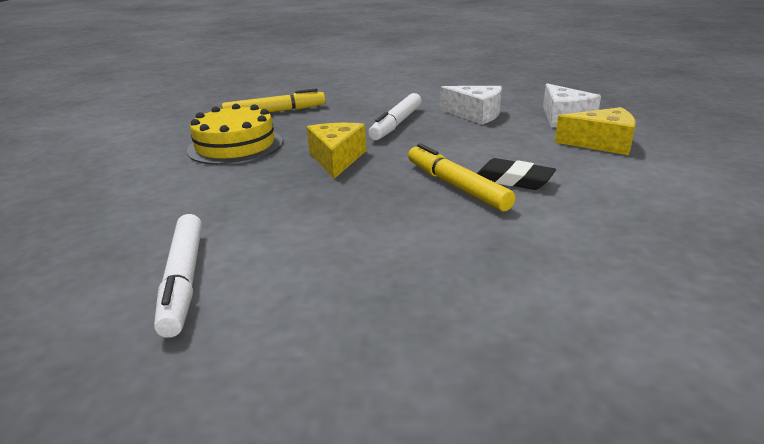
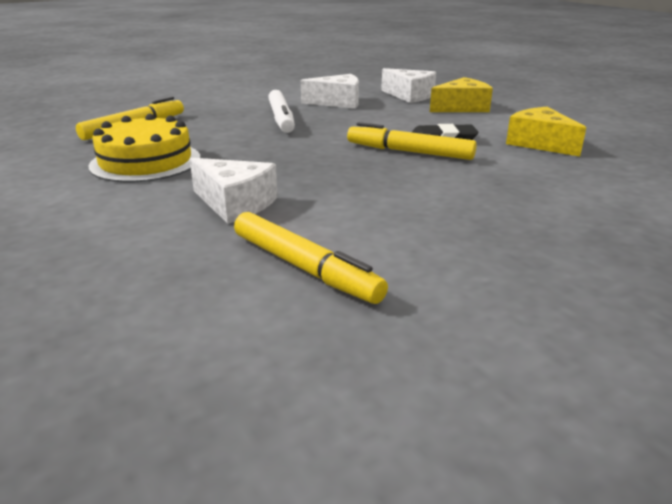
camera: 35 degrees left, 0 degrees up
(184, 280) = (304, 268): white marker -> yellow marker
(232, 202) = (235, 204): none -> white cheese
(336, 159) = (275, 153): yellow cheese -> yellow cheese (540, 143)

